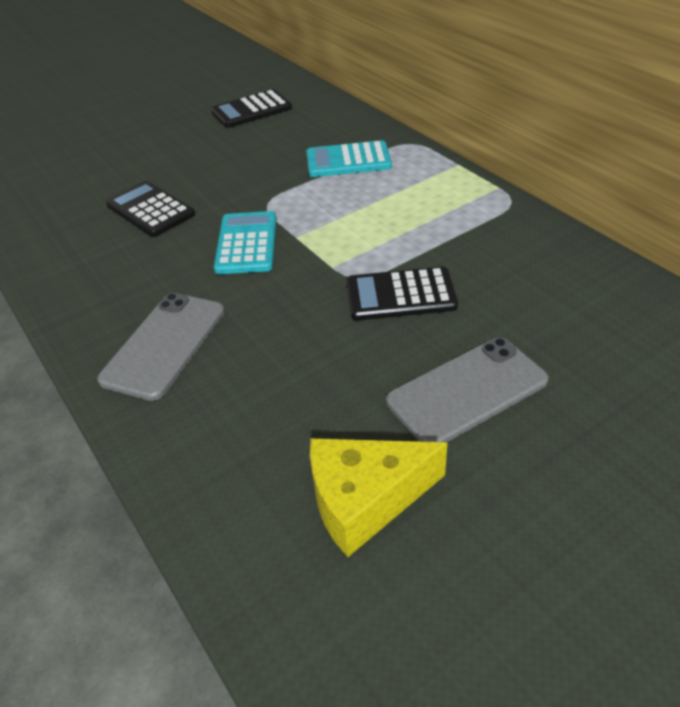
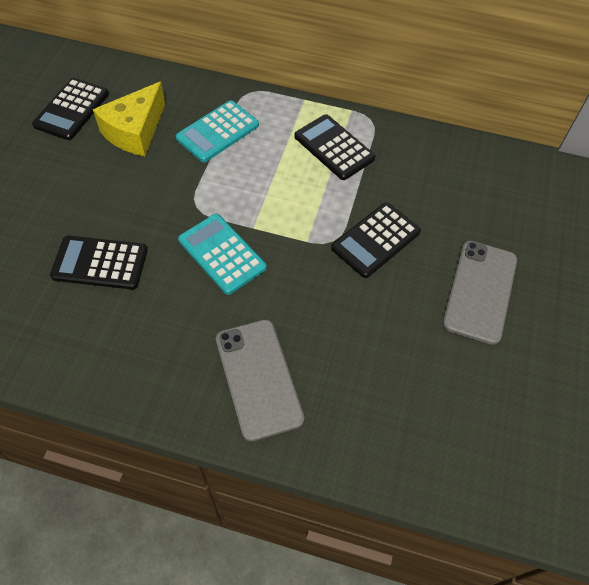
camera: 45 degrees left, 15 degrees up
(365, 500) = (496, 402): yellow cheese -> yellow cheese (135, 131)
(445, 208) = (334, 147): none -> black calculator

